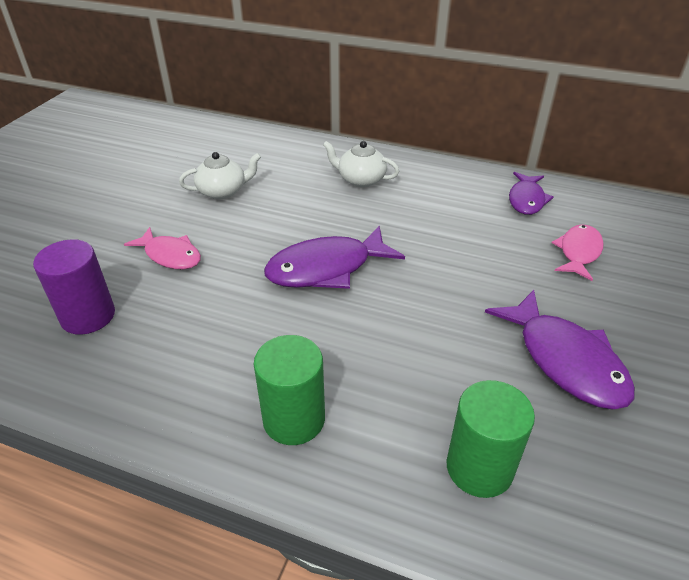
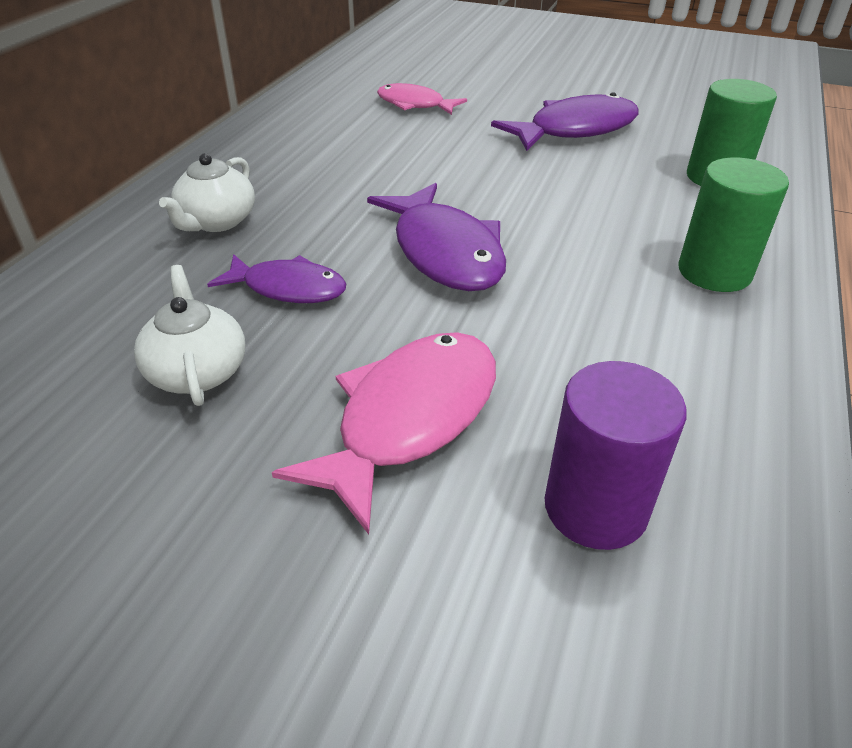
camera: 90 degrees left, 0 degrees up
(170, 255) = (409, 419): pink fish -> pink fish, size x1.58
(526, 200) = (309, 117): purple fish -> purple fish (288, 288)

